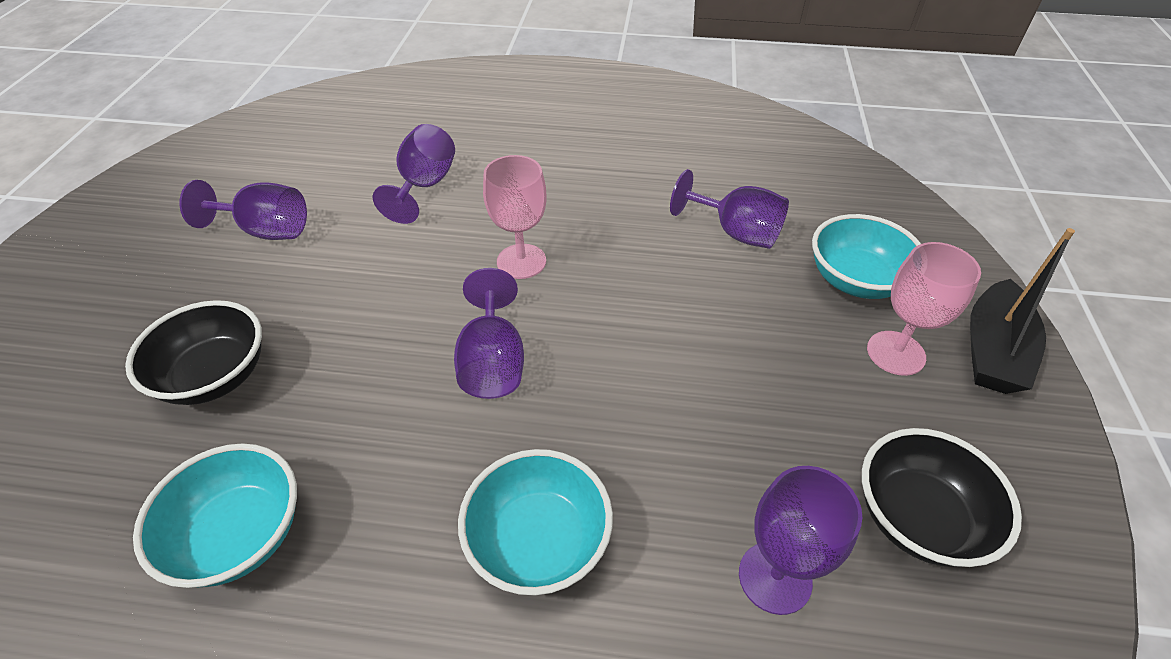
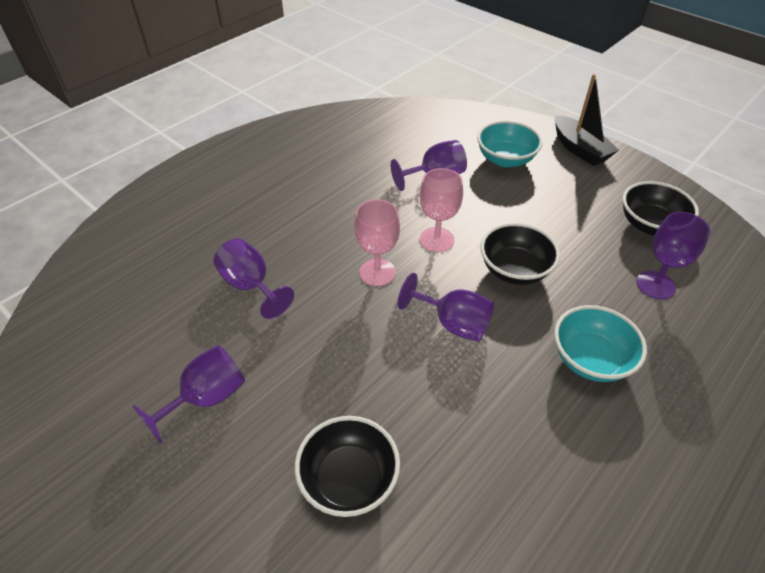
camera: 55 degrees left, 0 degrees up
(240, 535) = (505, 503): turquoise bowl -> none
(640, 383) = (514, 270): none -> black bowl
(895, 353) = (560, 176): pink goblet -> pink goblet (436, 240)

